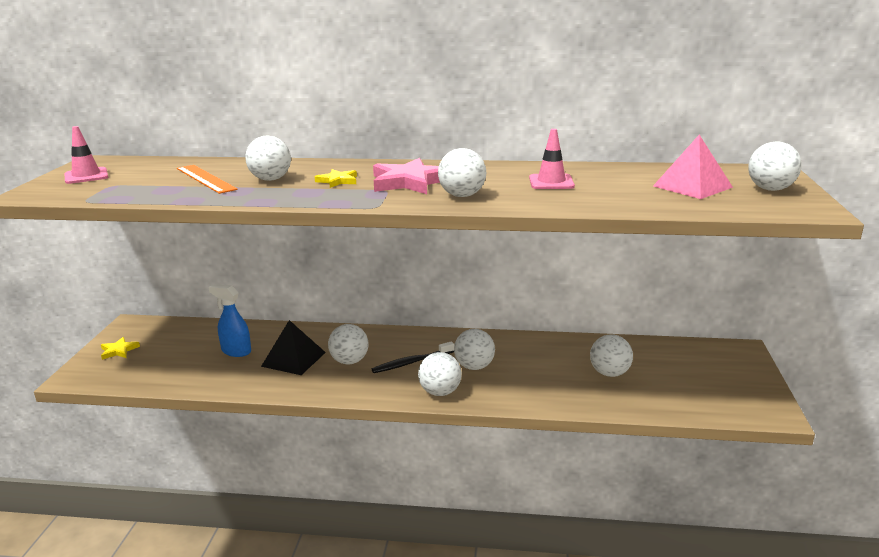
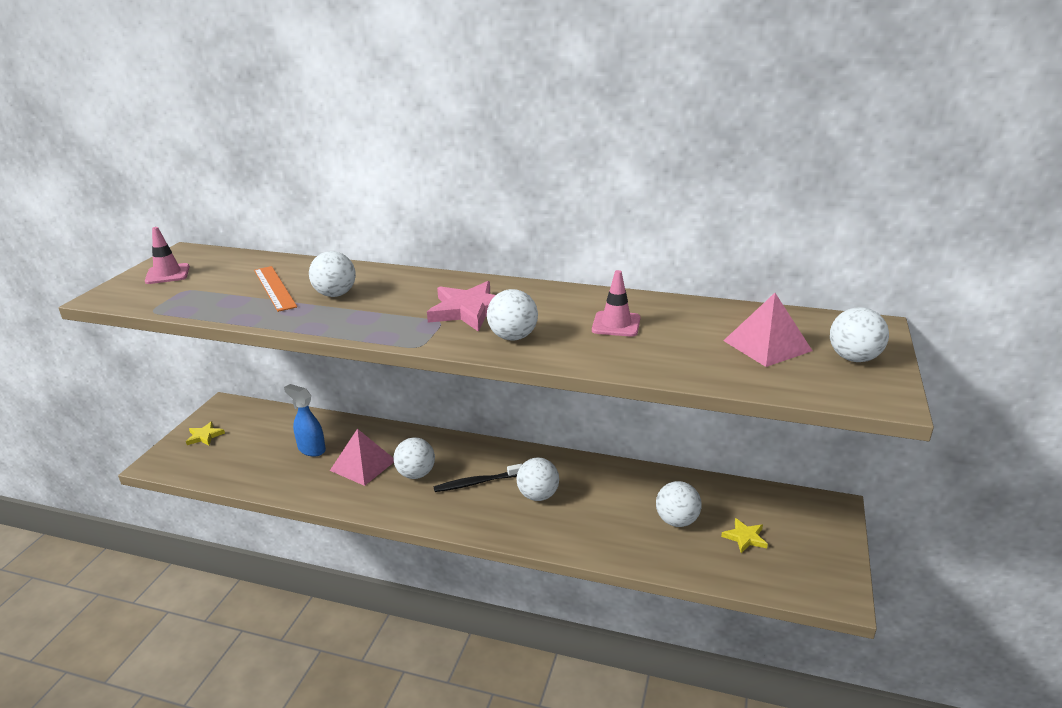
camera: 10 degrees right, 5 degrees up
(293, 359) = (363, 465): black pyramid -> pink pyramid
(338, 181) = (399, 302): yellow star -> yellow star (745, 537)
(440, 392) = (493, 523): white ball -> none

